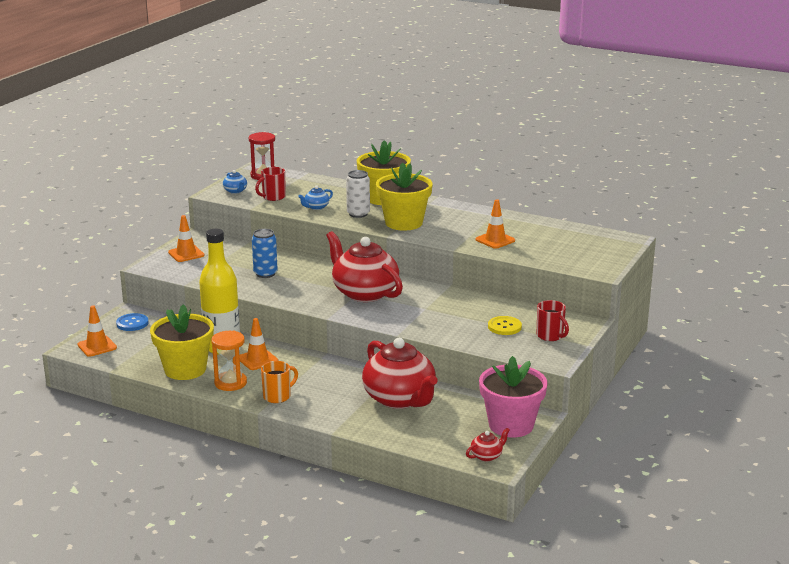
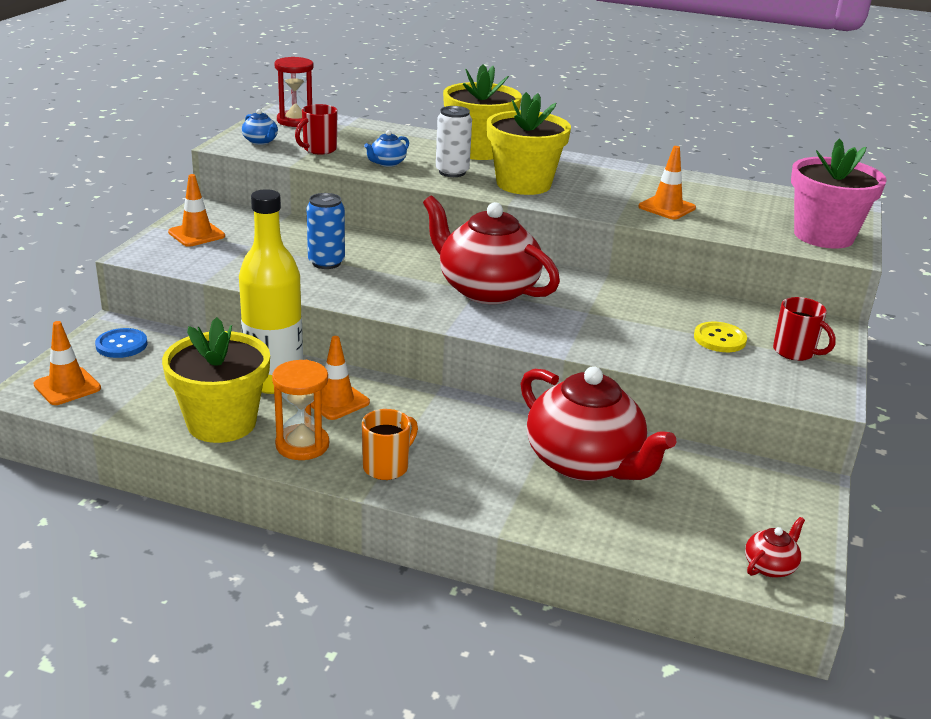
camera: 10 degrees left, 5 degrees up
(511, 425) = (778, 503): pink flower pot -> pink flower pot (823, 236)

